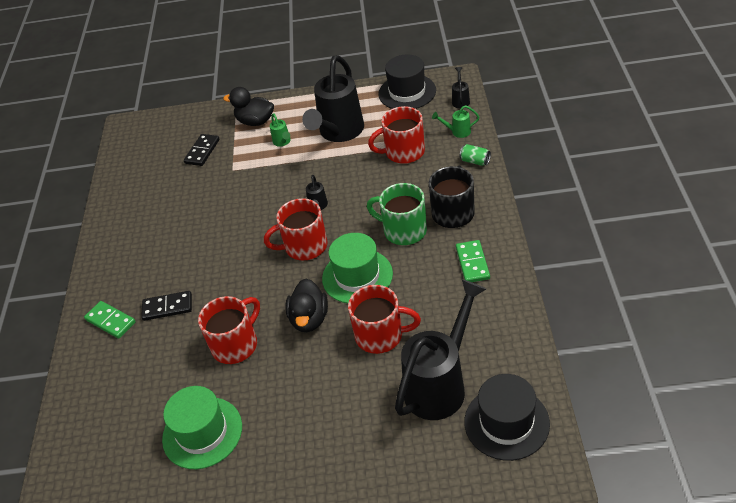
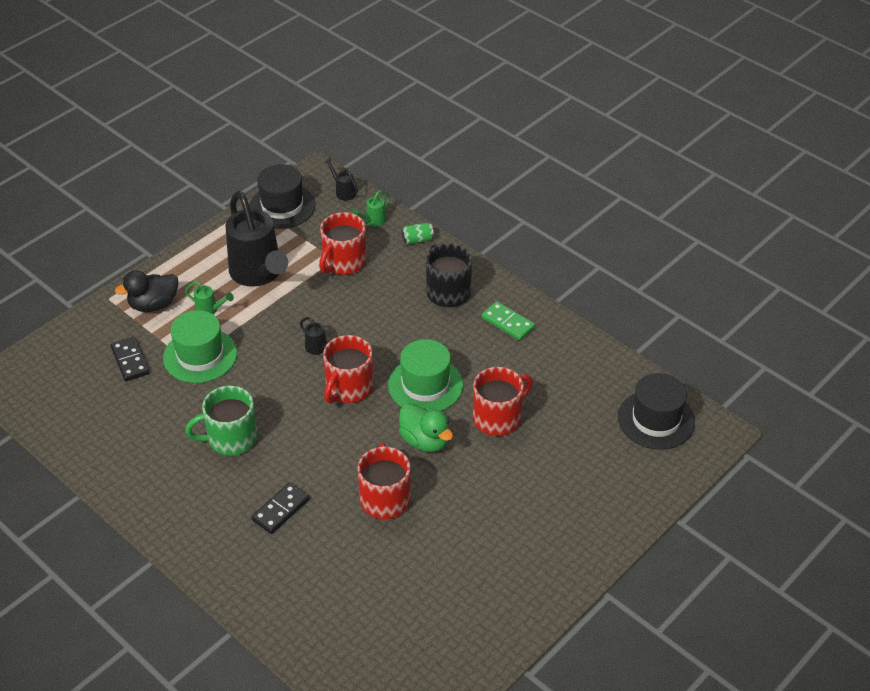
camera: 50 degrees left, 0 degrees up
(110, 321) = (238, 555): green domino -> none
(202, 432) = (440, 577): green hat -> green hat (200, 355)
(309, 319) = (425, 441): black duck -> green duck
(403, 230) = (421, 328): green mug -> green mug (231, 438)
(440, 384) = (583, 423): black watering can -> none

